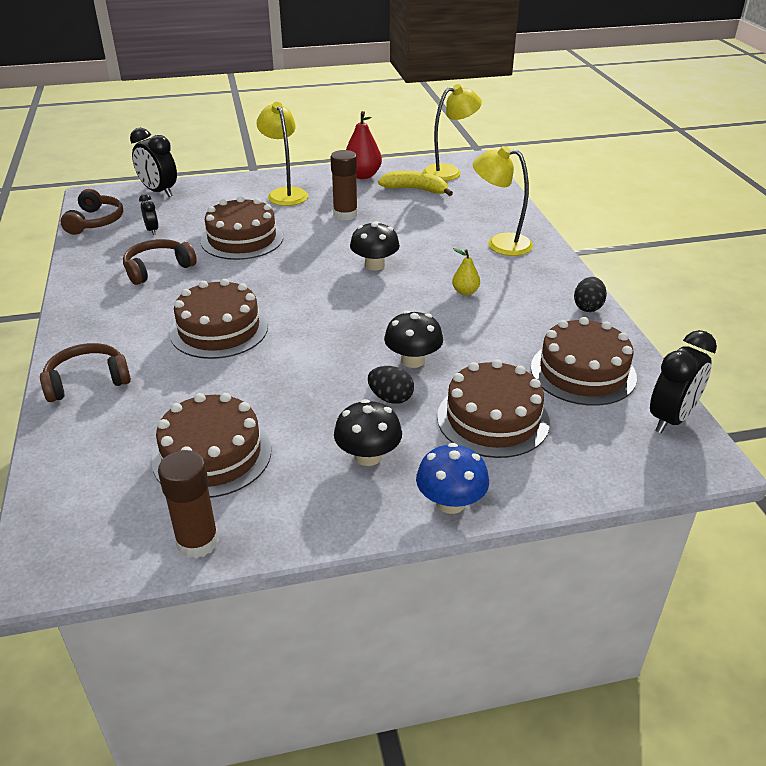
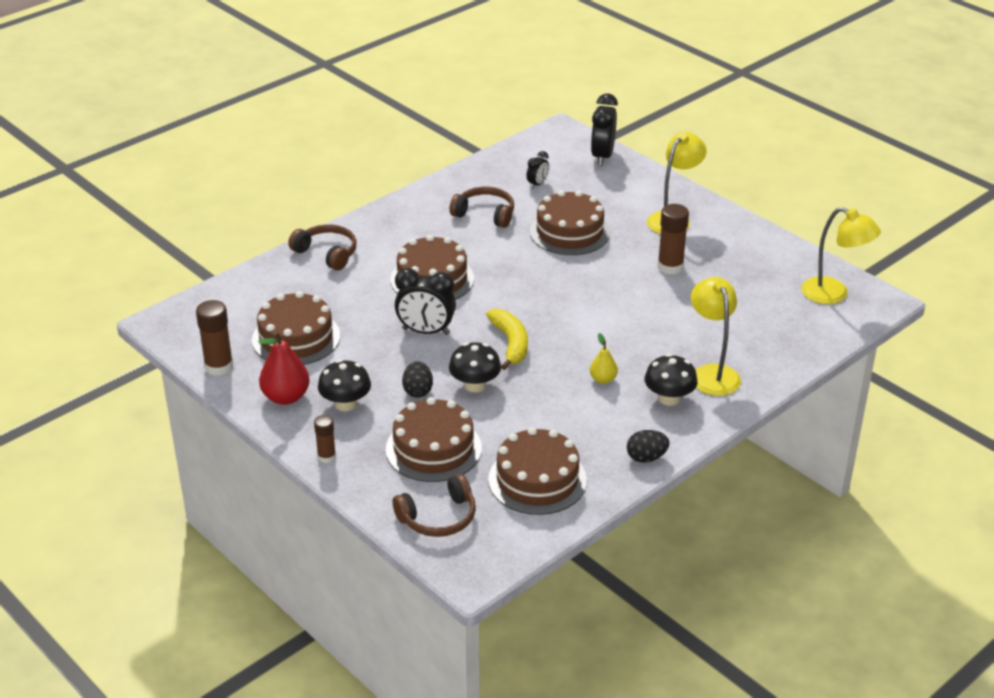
camera: 60 degrees right, 0 degrees up
(95, 221) = (522, 153): brown headphones -> brown headphones (438, 517)
(362, 175) = (760, 246): red pear -> red pear (286, 397)
(374, 265) = (598, 315): black mushroom -> black mushroom (669, 398)
(415, 190) = (767, 288): yellow banana -> yellow banana (510, 343)
(450, 502) = (326, 456): blue mushroom -> brown glue stick
(671, 419) = (511, 544): black clock -> black clock (426, 331)

